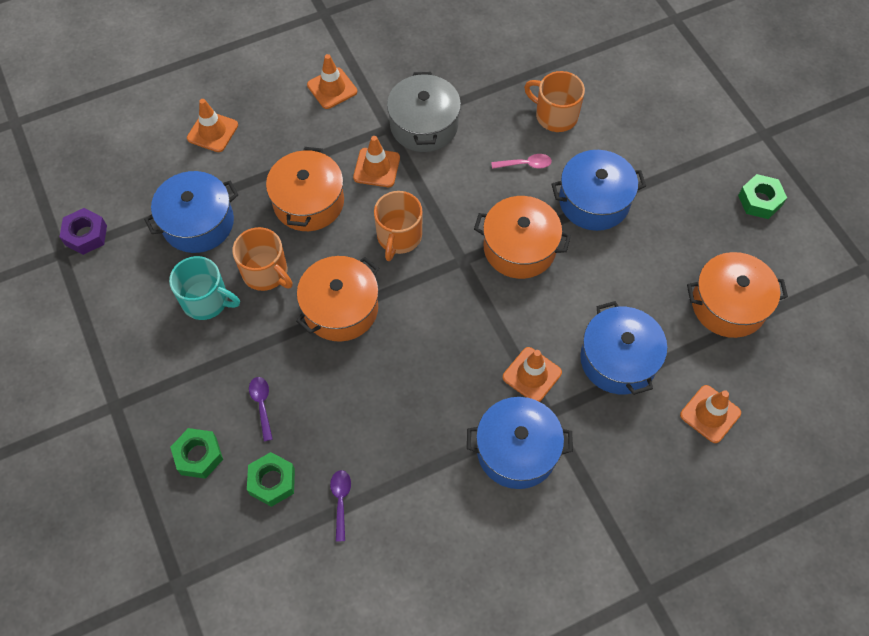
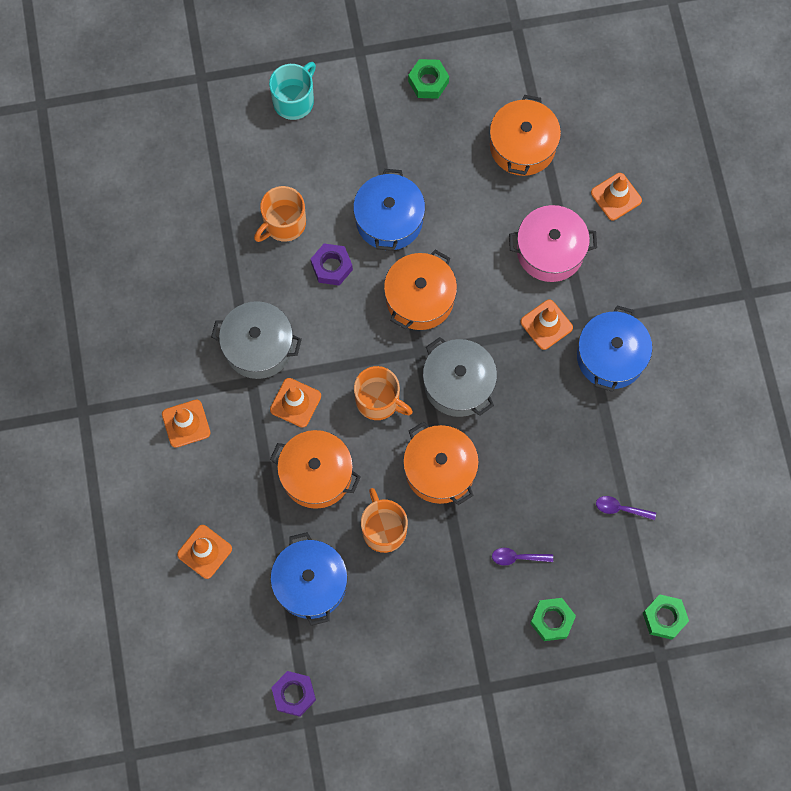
camera: 75 degrees left, 10 degrees up
(206, 300) = (399, 589): turquoise mug -> turquoise mug (294, 100)
(266, 272) = (384, 529): orange mug -> orange mug turned 75 degrees counterclockwise
(272, 481) = (590, 562): green nut -> green nut (664, 618)
(438, 304) = (458, 384): none -> grey pot
(525, 164) = (331, 267): pink spoon -> purple nut
(618, 359) = (550, 251): blue pot -> pink pot

